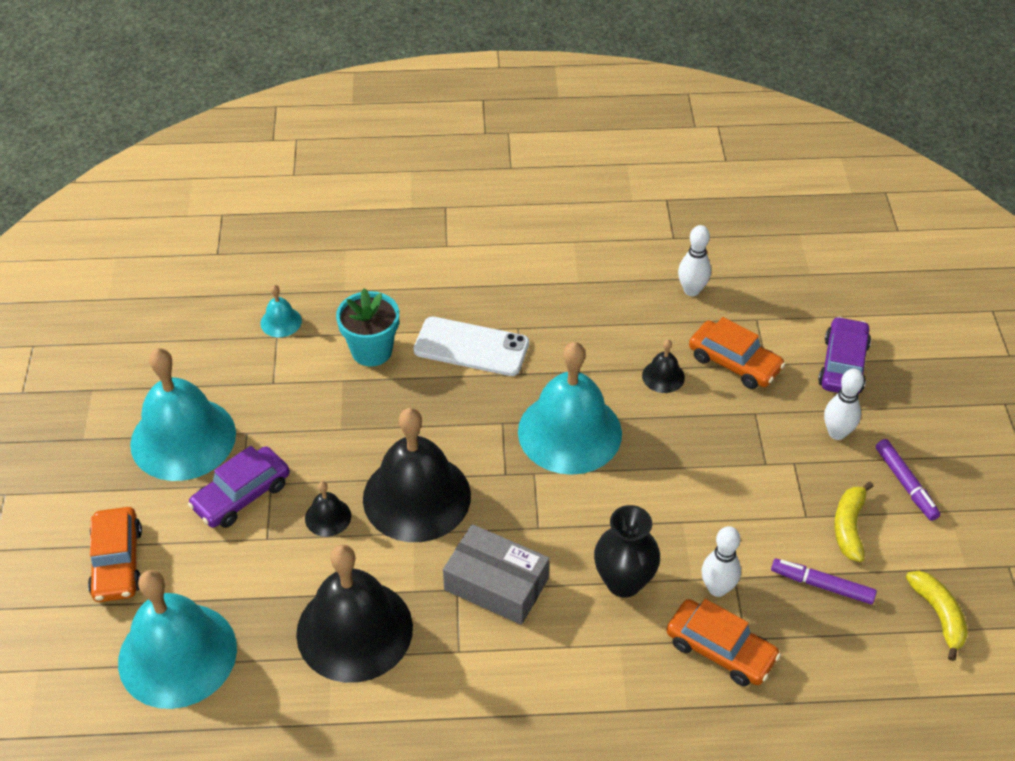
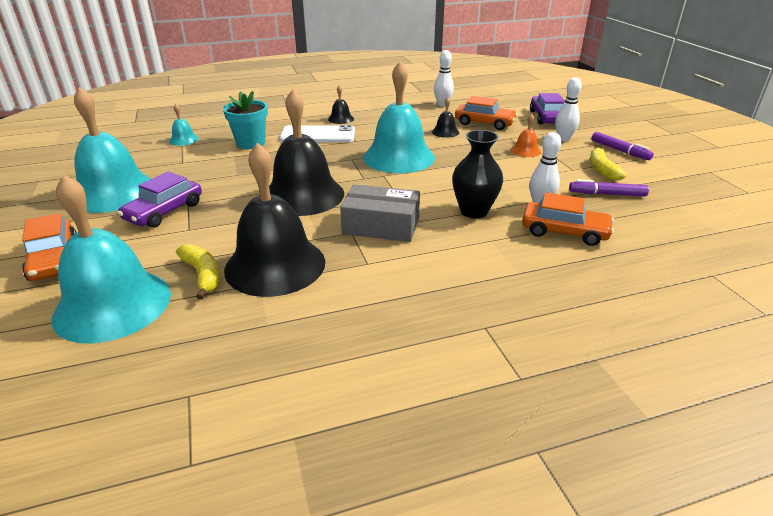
camera: 15 degrees left, 15 degrees down
(328, 517) = (237, 212): black bell -> black bell (340, 119)
(761, 453) = (525, 150): none -> orange bell
(938, 615) = (691, 196): yellow banana -> yellow banana (203, 275)

